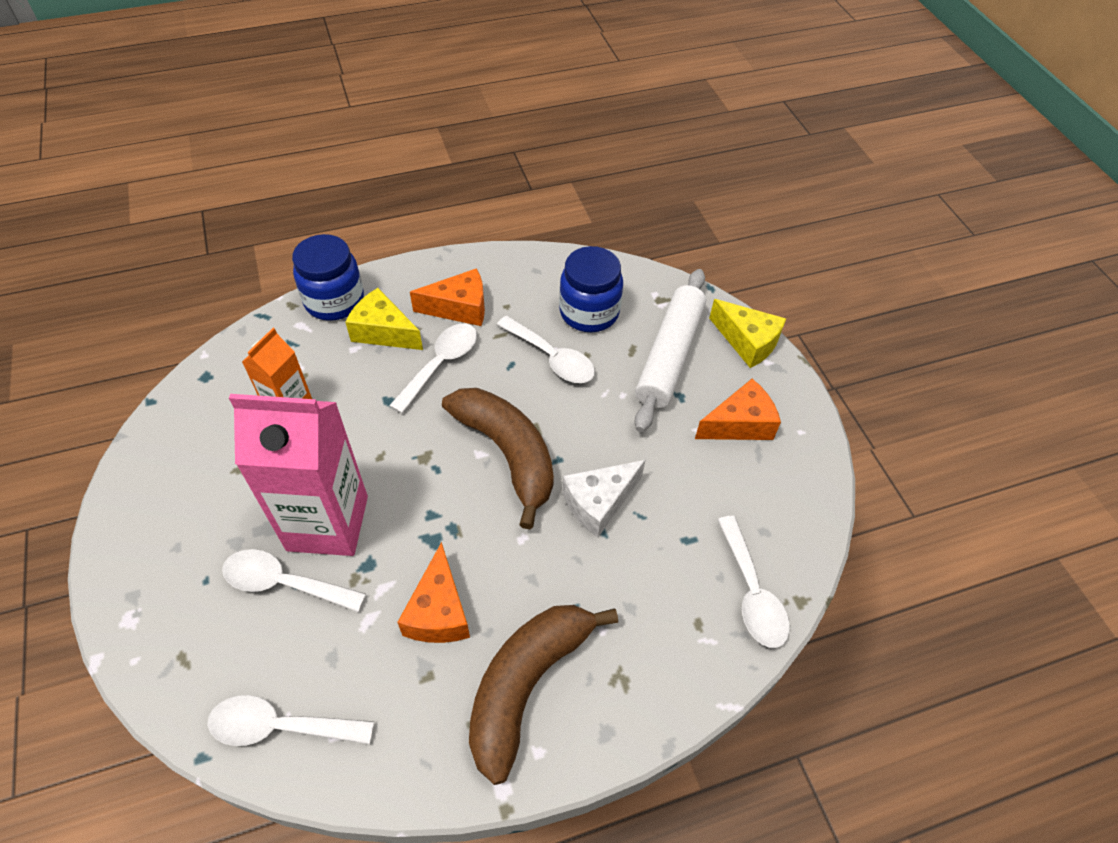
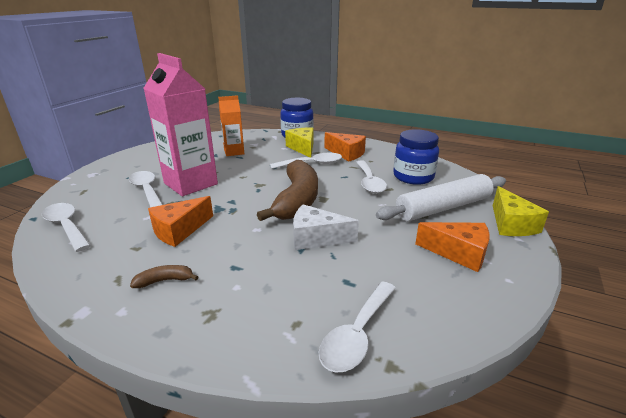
camera: 45 degrees right, 25 degrees down
(526, 685) = (165, 281): brown banana -> brown banana, size x0.41

